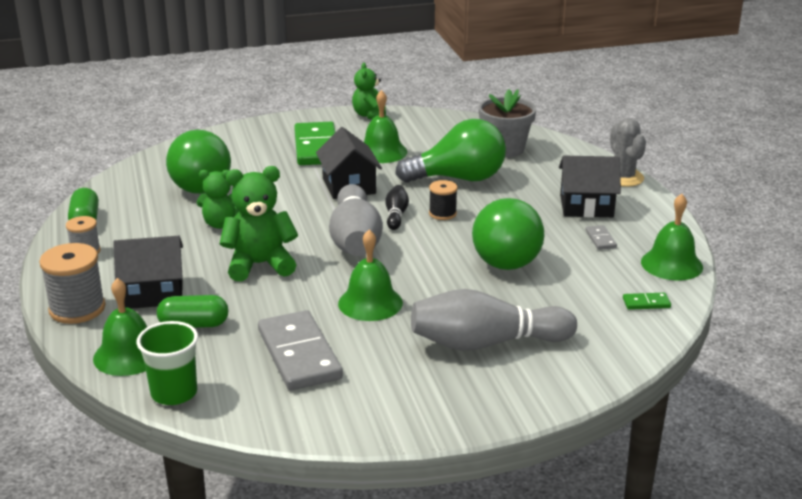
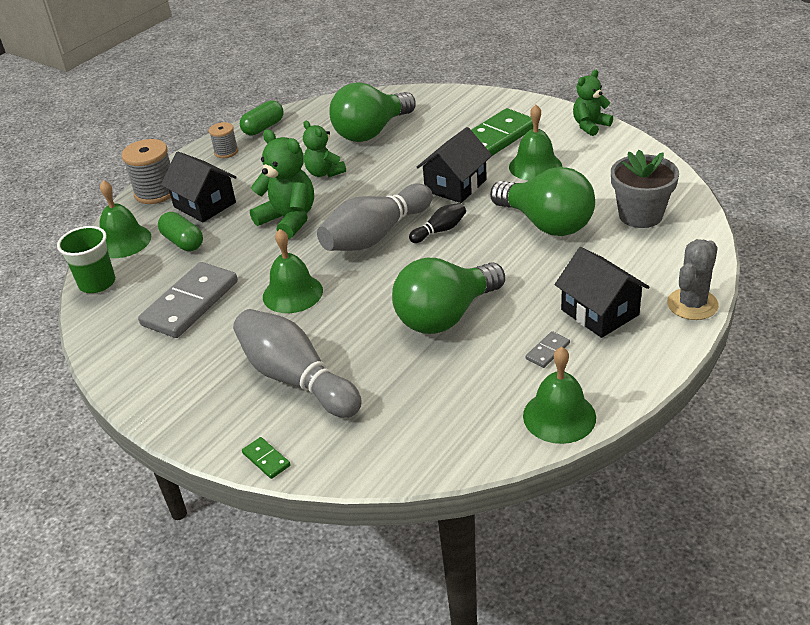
camera: 55 degrees right, 10 degrees up
(442, 213) = (474, 249): black spool -> none
(646, 303) = (464, 434): green domino -> green domino (266, 459)

